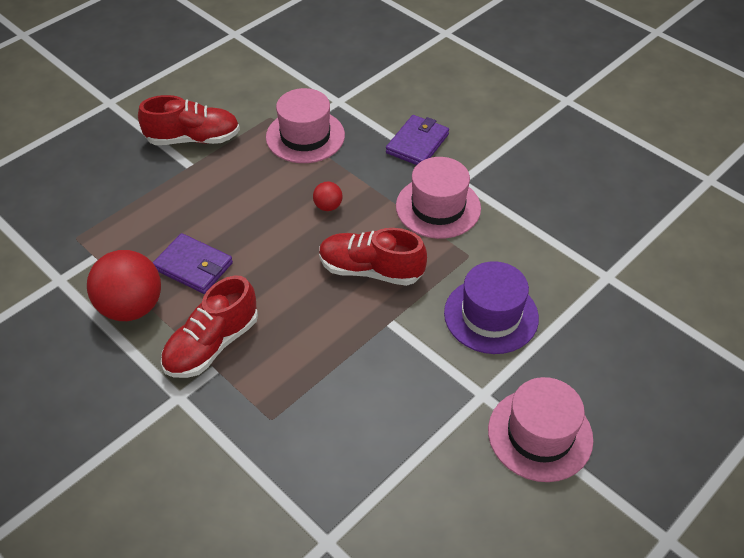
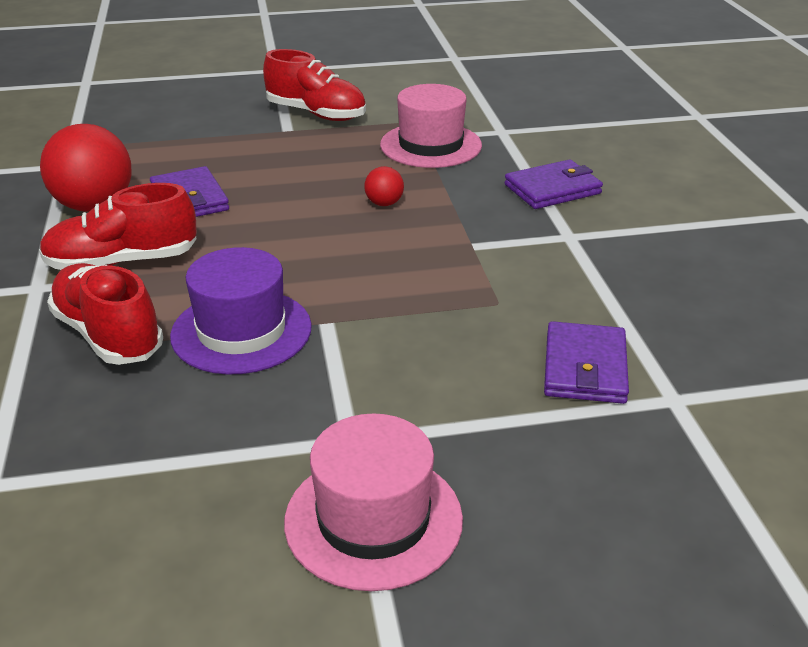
camera: 35 degrees right, 15 degrees down
(371, 270) = (363, 270): red shoe -> red shoe (108, 335)
(438, 207) = (511, 248): pink hat -> none
(491, 315) = (457, 368): purple hat -> purple hat (241, 331)
(551, 279) = (584, 368): none -> purple wallet

